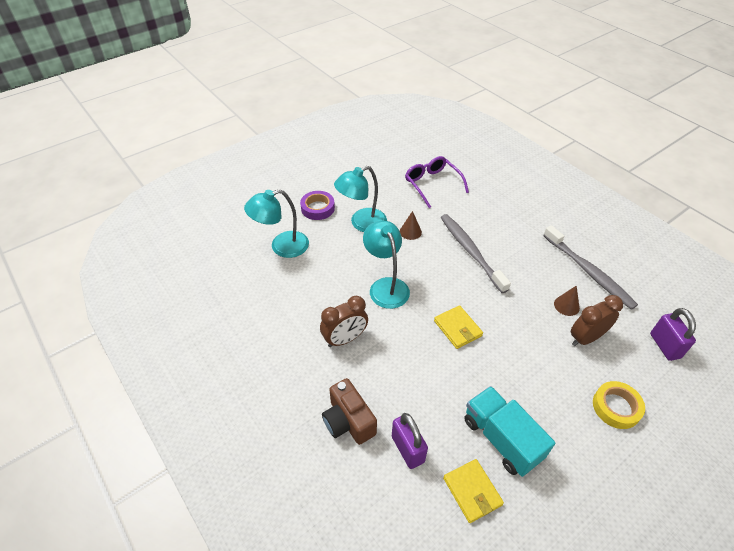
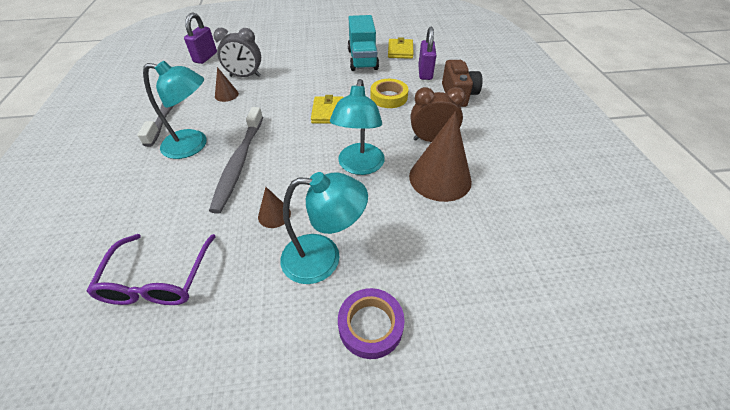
camera: 150 degrees left, 0 degrees up
(282, 247) = (461, 272): turquoise lamp -> turquoise lamp (194, 145)
(320, 302) = (440, 178): none -> brown cone
(586, 338) = (245, 76): brown clock -> grey clock
(616, 407) = (280, 49): yellow tape -> yellow tape (389, 97)

